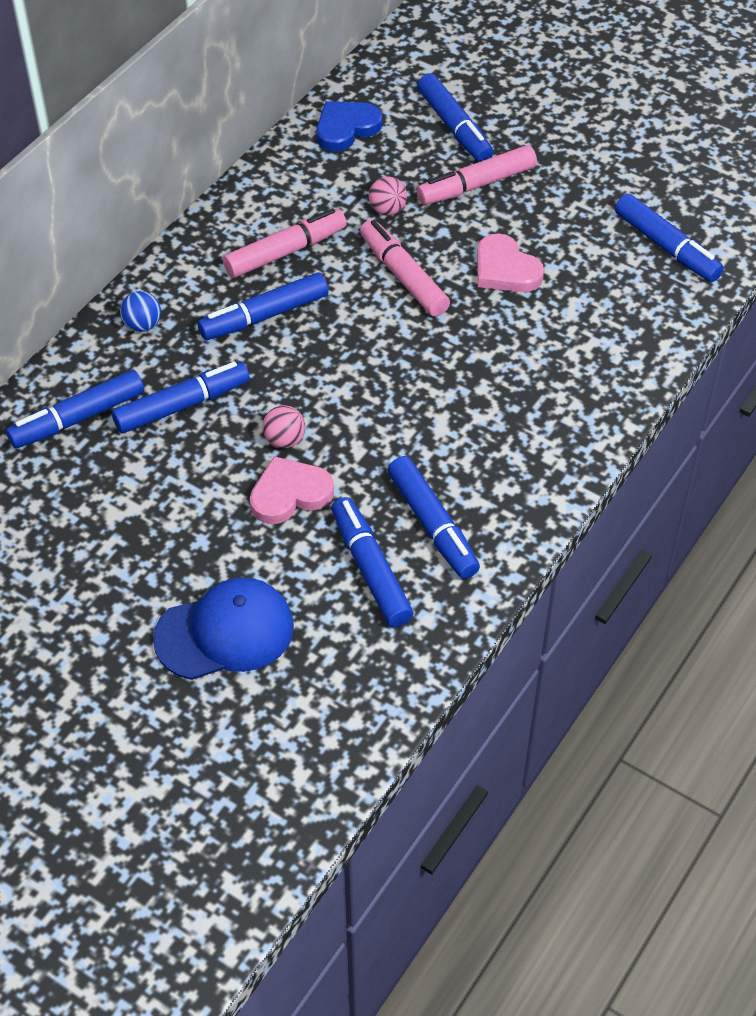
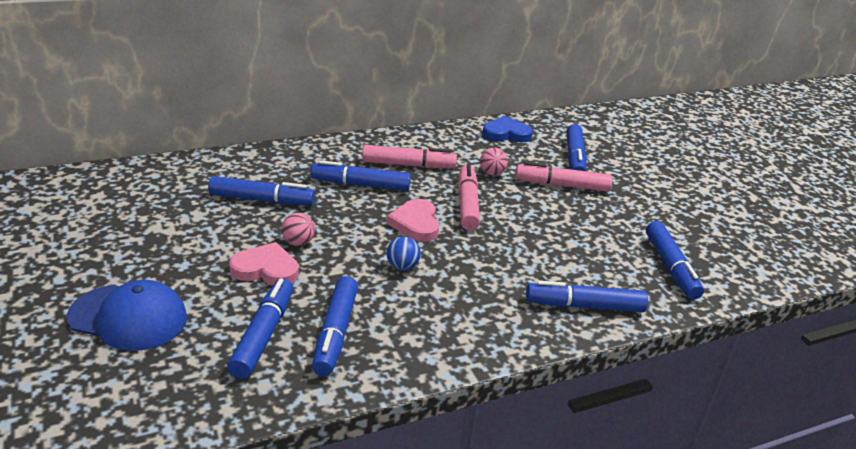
camera: 30 degrees right, 20 degrees down
(77, 418) = (199, 179): blue marker -> blue marker (584, 306)
(142, 325) = (288, 159): blue ball -> blue ball (402, 267)
(505, 269) = (539, 229): pink heart -> pink heart (416, 223)

